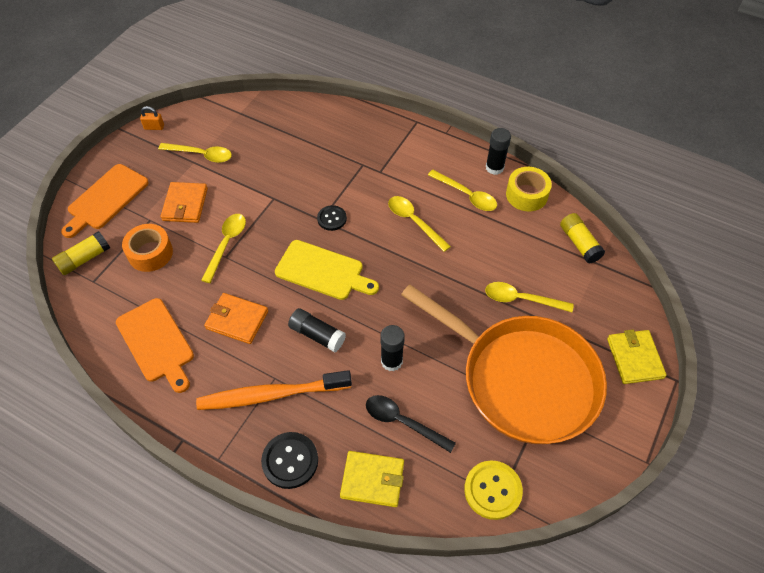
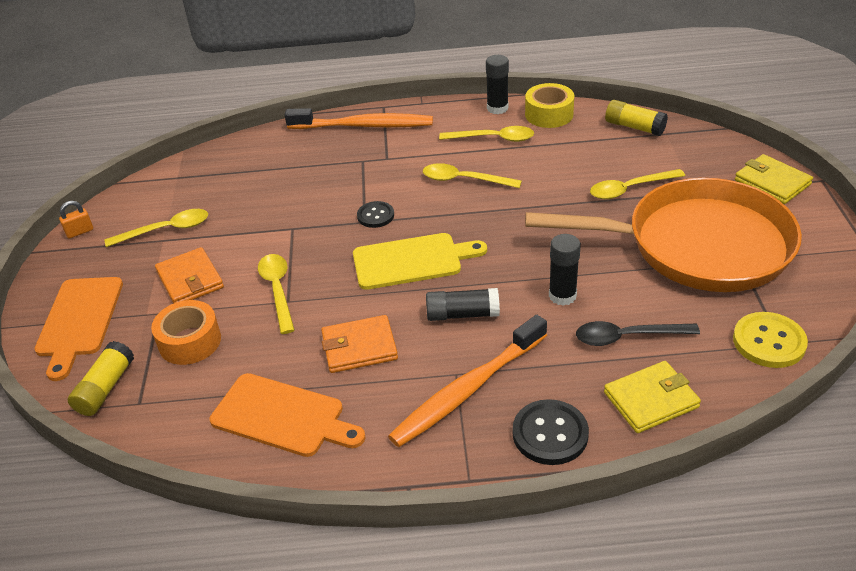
camera: 30 degrees left, 15 degrees down
(389, 133) = (364, 126): none -> orange toothbrush

